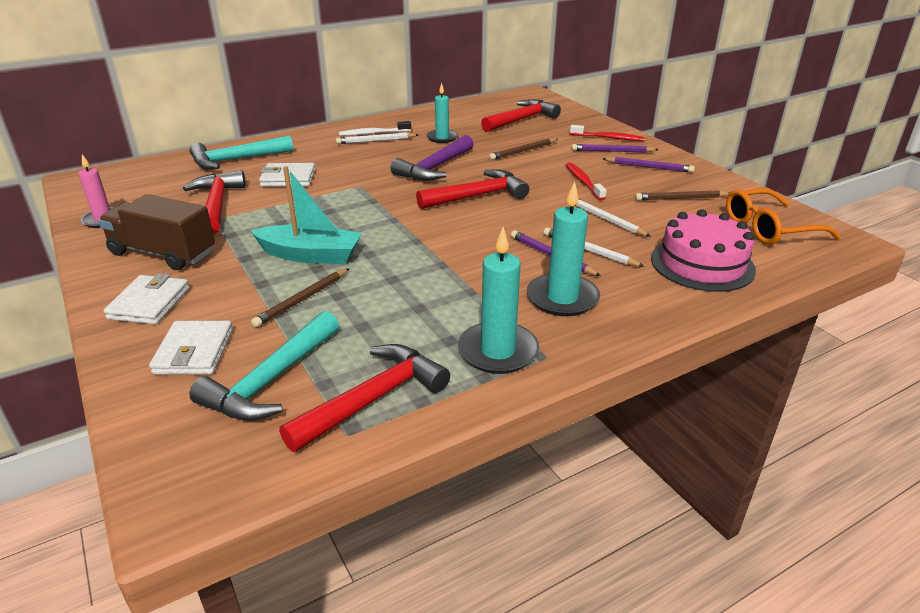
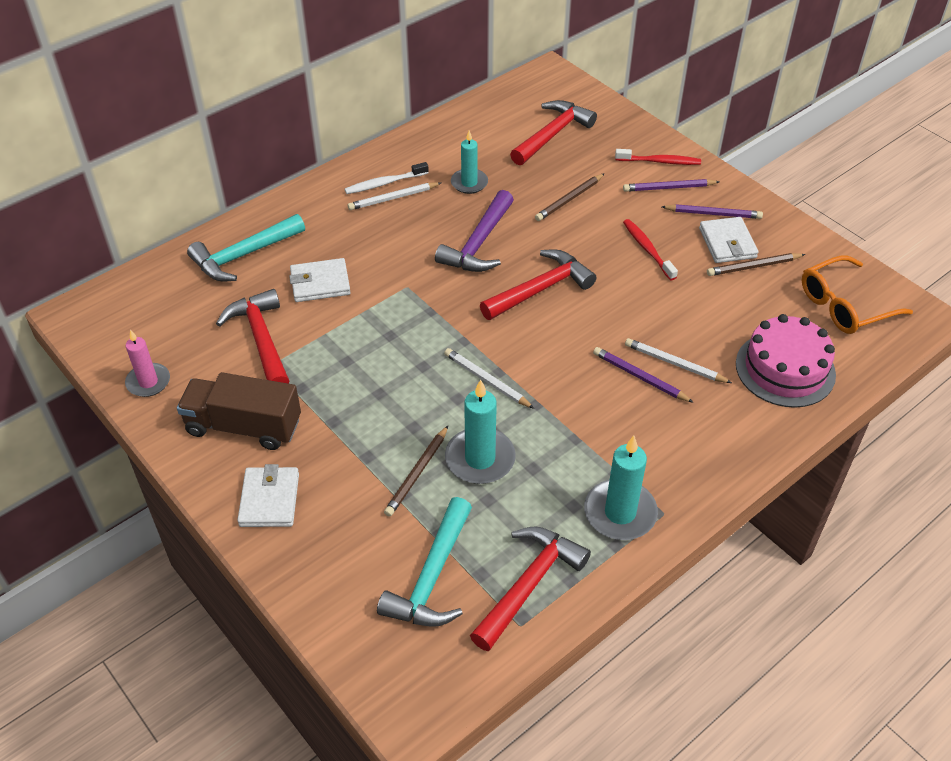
camera: 10 degrees left, 15 degrees up
(194, 351) = (346, 554): white wallet -> white wallet (727, 243)
(310, 255) = (399, 408): turquoise boat -> none
(562, 298) = (662, 436): turquoise candle -> turquoise candle (480, 459)
(605, 219) = (682, 312): white pencil -> white pencil (486, 380)

